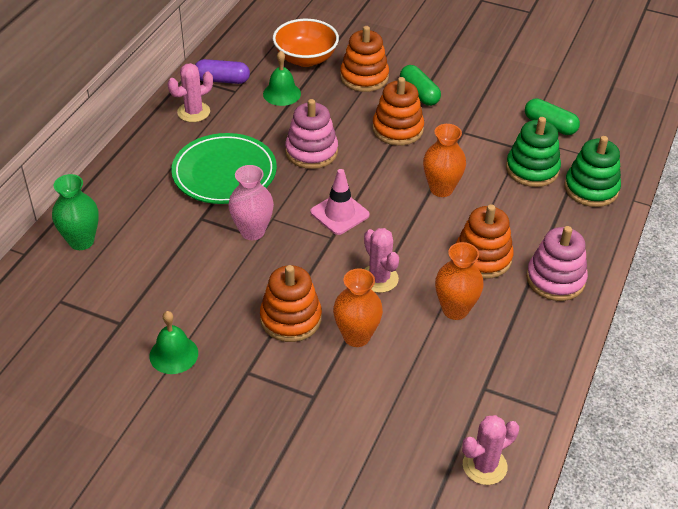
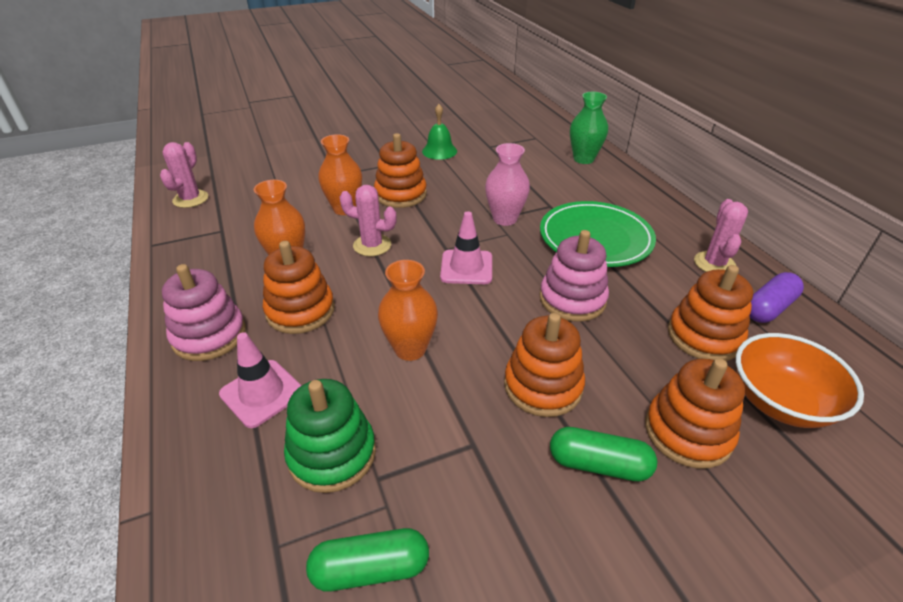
camera: 135 degrees right, 5 degrees down
(282, 93) = (704, 336): green bell -> orange stacking toy
(546, 220) = (262, 393): none -> pink traffic cone
(591, 188) = (227, 484): green stacking toy -> none

